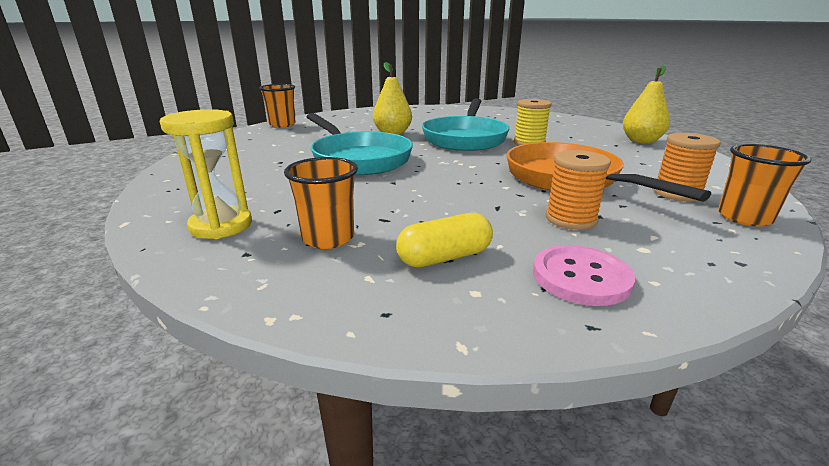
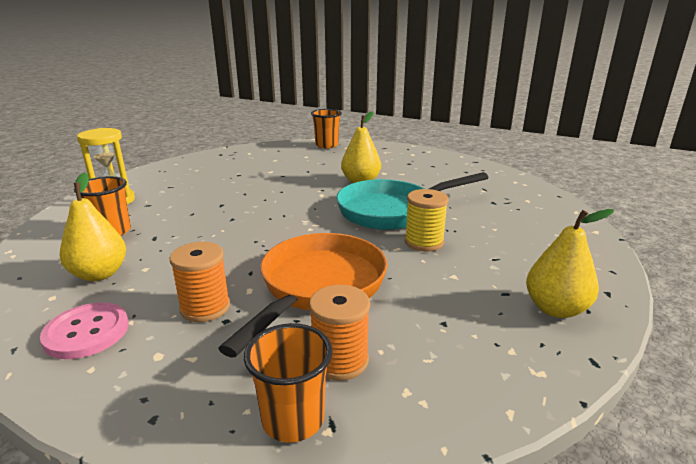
camera: 55 degrees right, 0 degrees up
(358, 159) = (273, 192): turquoise pan -> none
(444, 257) = (99, 274): yellow capsule -> yellow pear

